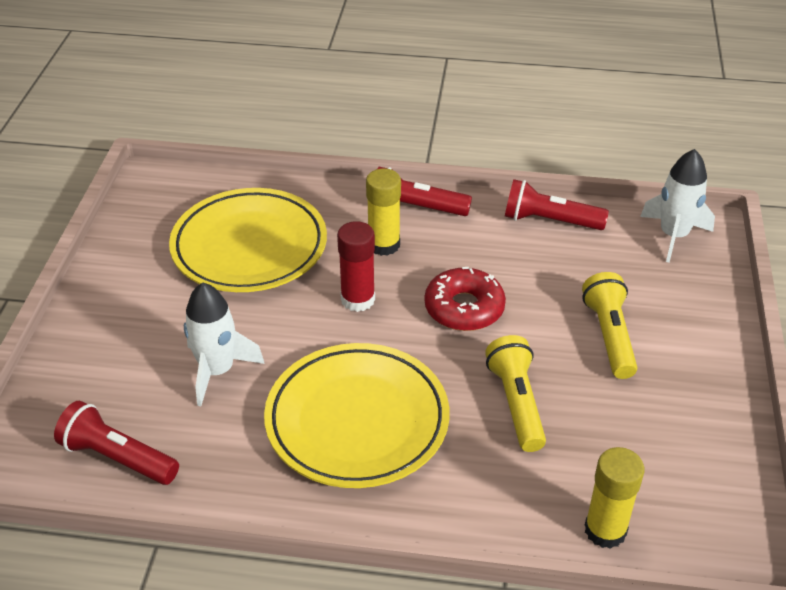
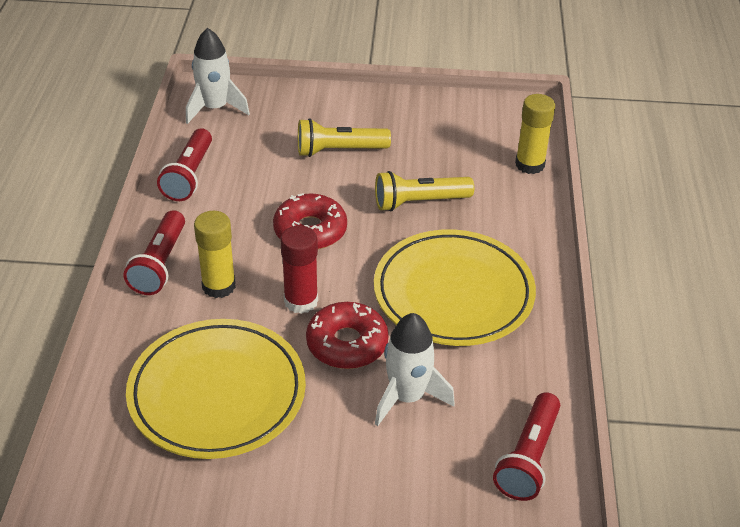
camera: 95 degrees left, 0 degrees up
(295, 331) = (347, 344): none -> red donut

